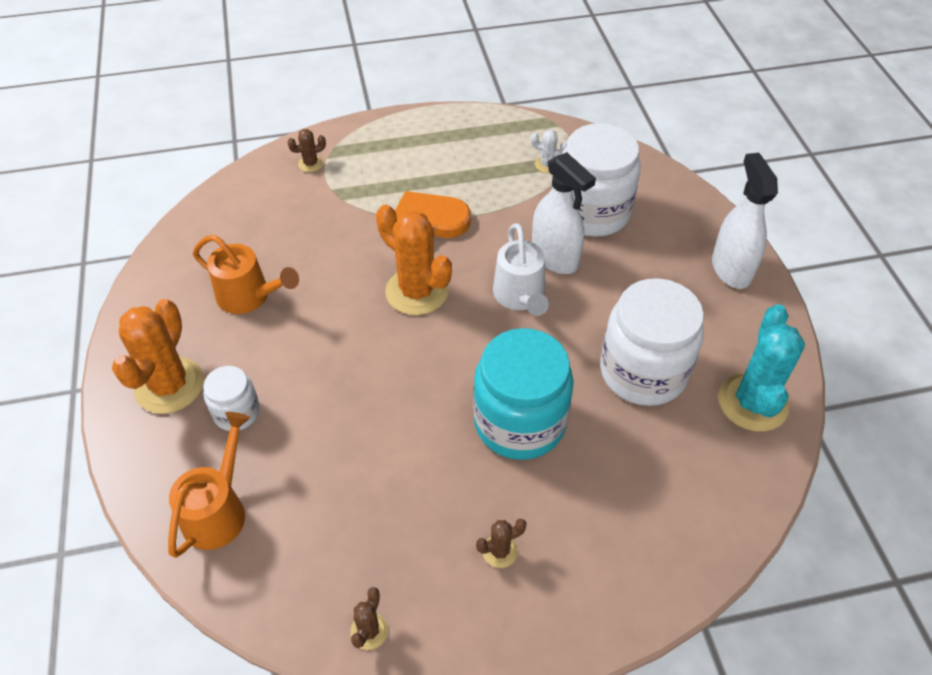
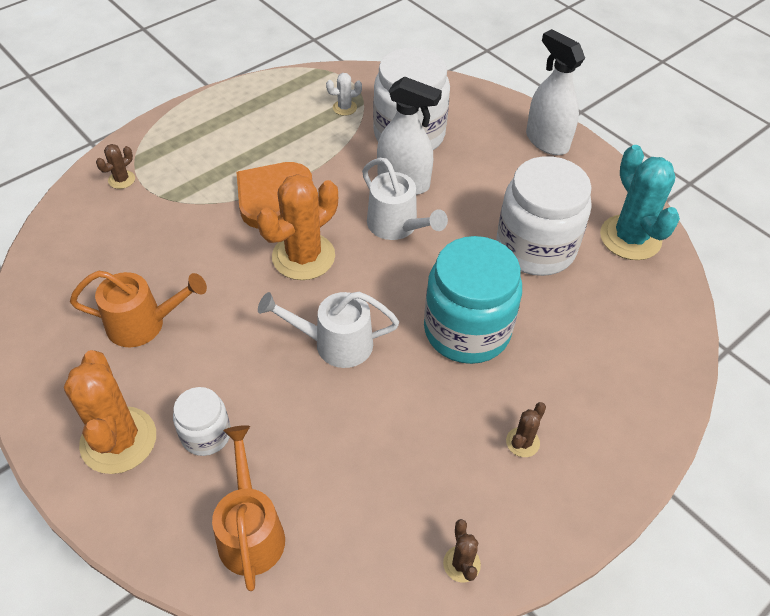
camera: 30 degrees left, 0 degrees up
(391, 382) = (334, 344): none -> white watering can
(417, 291) = (303, 257): orange cactus -> orange cactus turned 60 degrees counterclockwise

